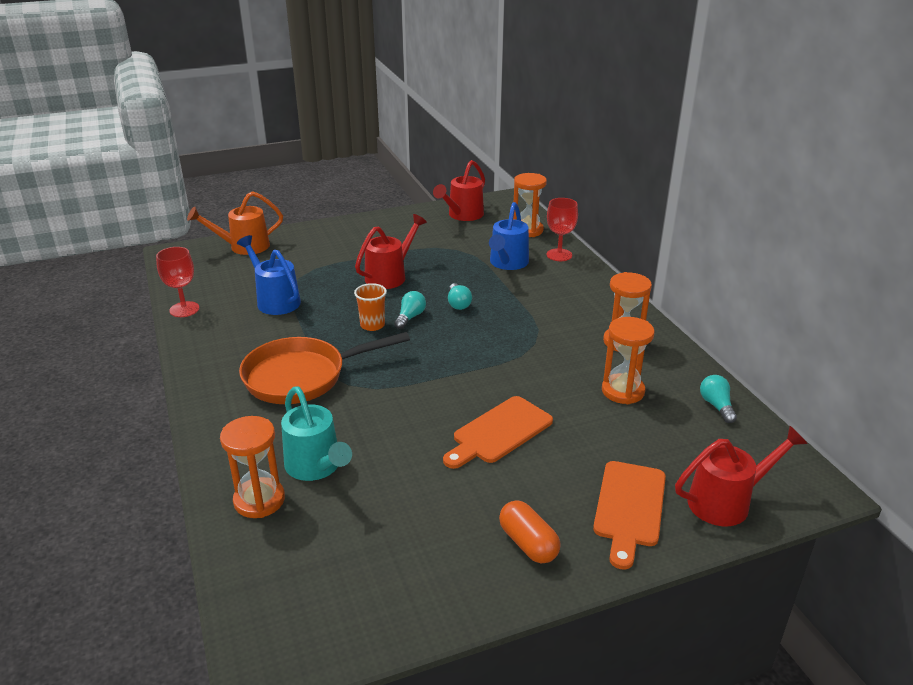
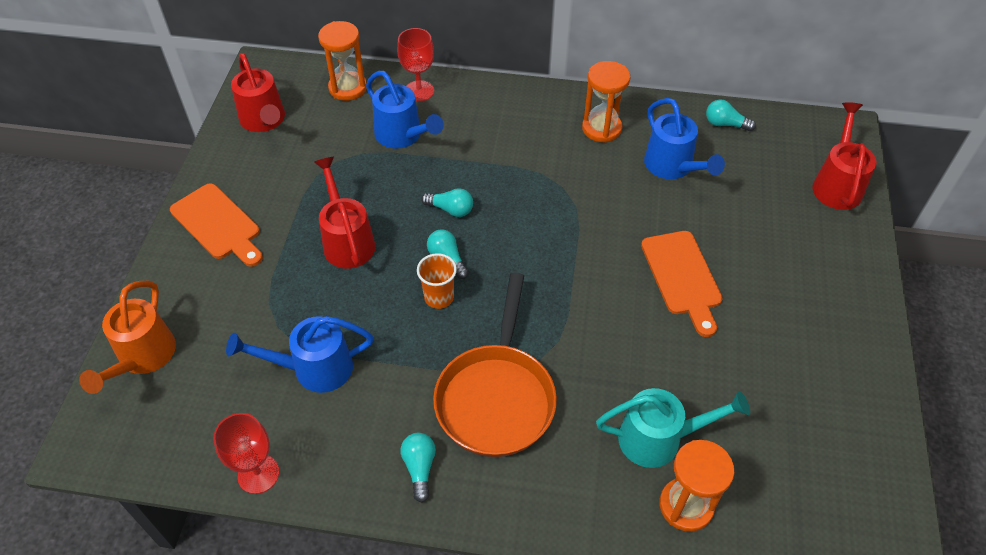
camera: 60 degrees left, 20 degrees up
(222, 364) = (419, 468): none -> turquoise light bulb
(528, 543) = (831, 325): orange capsule -> none
(623, 391) = (672, 167): orange hourglass -> blue watering can
(629, 508) = (818, 242): orange cutting board -> orange cutting board (218, 224)

